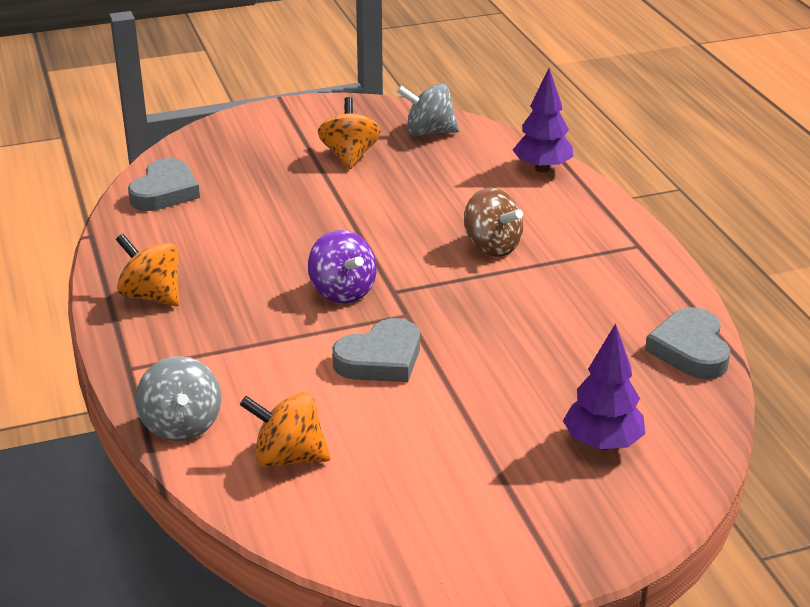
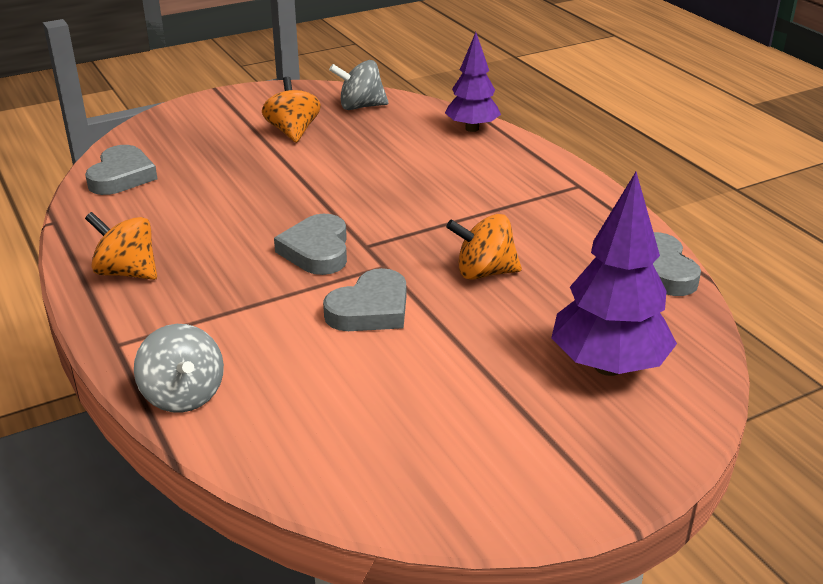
camera: 10 degrees left, 0 degrees up
(288, 457) = (302, 415): orange spinning top -> orange spinning top (484, 272)
(342, 291) = (317, 250): purple spinning top -> grey heart
(492, 246) = (447, 198): brown spinning top -> none
(602, 443) = (608, 366): purple tree -> purple tree, size x1.51

